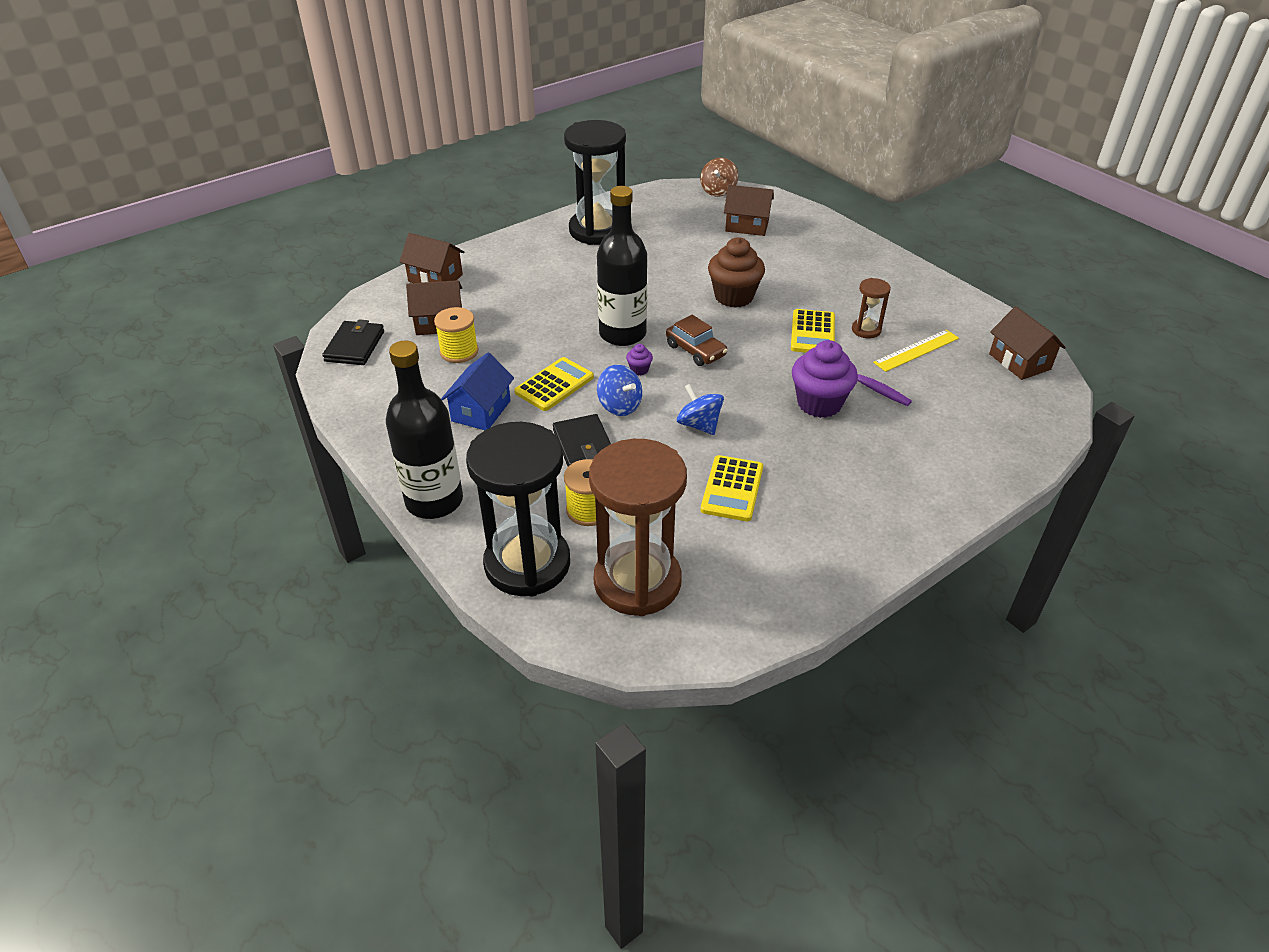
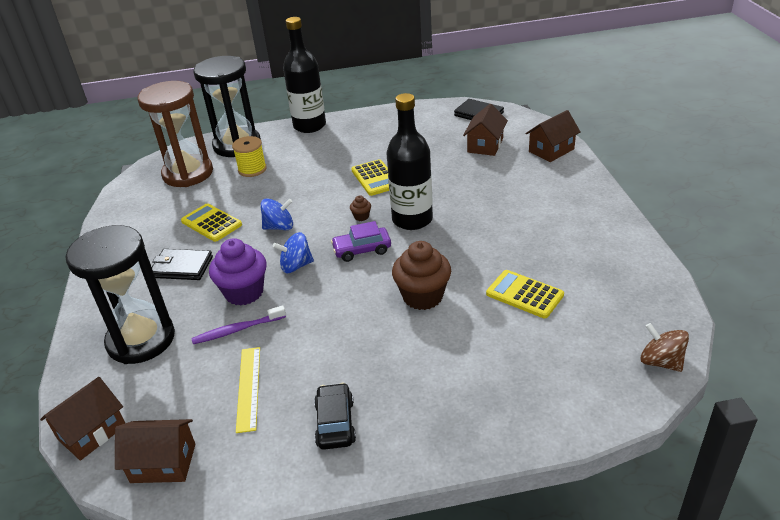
camera: 120 degrees right, 5 degrees down
(459, 352) = (443, 148): yellow spool -> none
(481, 411) = (372, 148): blue house -> none
(584, 446) = (305, 178): black wallet -> black wallet (182, 267)
(597, 230) = (595, 244): black hourglass -> black hourglass (141, 340)
(619, 406) = (330, 199): blue spinning top -> blue spinning top (296, 266)
(639, 370) = (361, 217): purple cupcake -> brown cupcake
(695, 350) = (362, 250): brown car -> purple car
(747, 226) = (558, 356): brown house -> brown house (92, 432)
(812, 333) = (331, 326): yellow calculator -> yellow calculator (524, 294)
(866, 330) = (306, 366): brown hourglass -> none
(900, 297) = (335, 423): none -> black car

